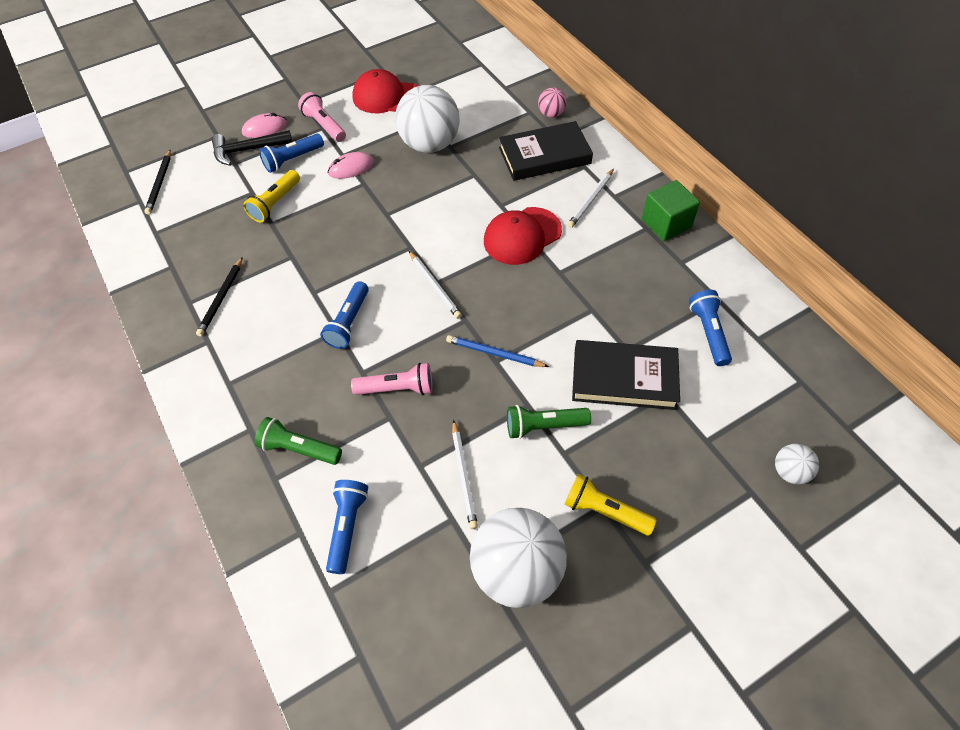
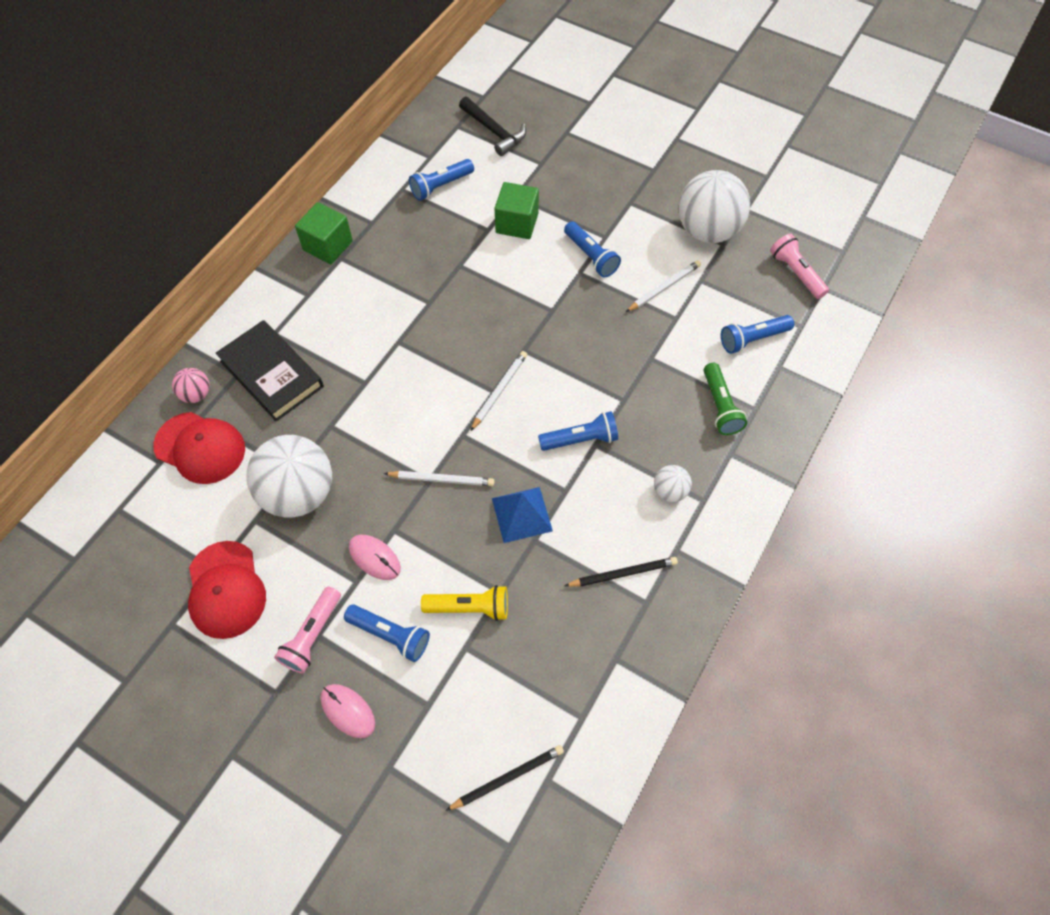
camera: 120 degrees left, 5 degrees up
(247, 150) = (398, 705): black hammer -> black hammer (494, 132)
(317, 257) = (522, 514): none -> blue pyramid
(397, 388) = (622, 366): pink flashlight -> pink flashlight (796, 273)
(494, 353) = (545, 314): blue pencil -> none
(522, 236) = (399, 348): red cap -> red cap (200, 448)
(544, 426) = (591, 256): green flashlight -> blue flashlight
(591, 200) = (322, 311): white pencil -> white pencil (441, 479)
(605, 511) = (633, 200): yellow flashlight -> none
(624, 378) = (517, 223): black book -> green cube
(789, 472) = (537, 118): white ball -> white ball (669, 491)

